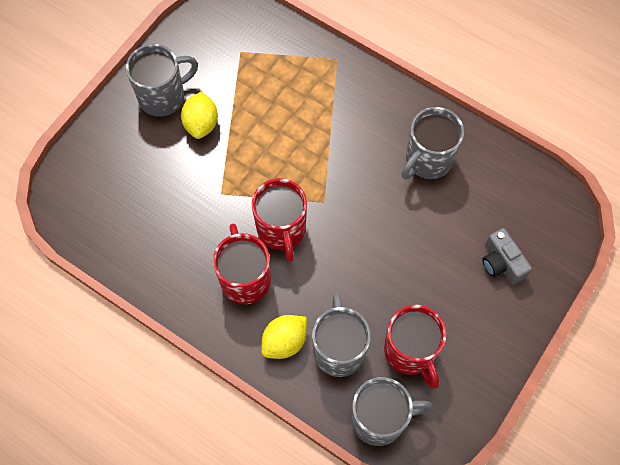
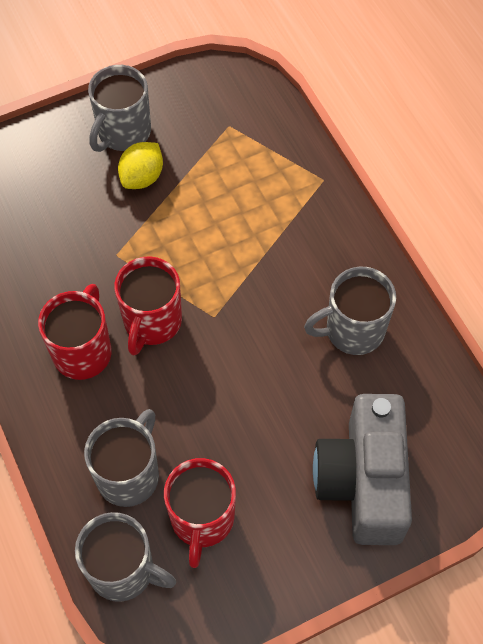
camera: 30 degrees right, 5 degrees down
(163, 96) = (123, 133): grey mug -> grey mug turned 120 degrees clockwise
(284, 341) = (80, 436): yellow lemon -> none
(501, 263) = (363, 481): grey camera -> grey camera, size x2.08

